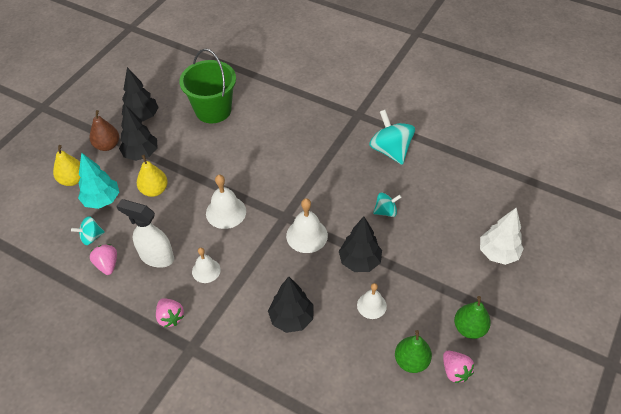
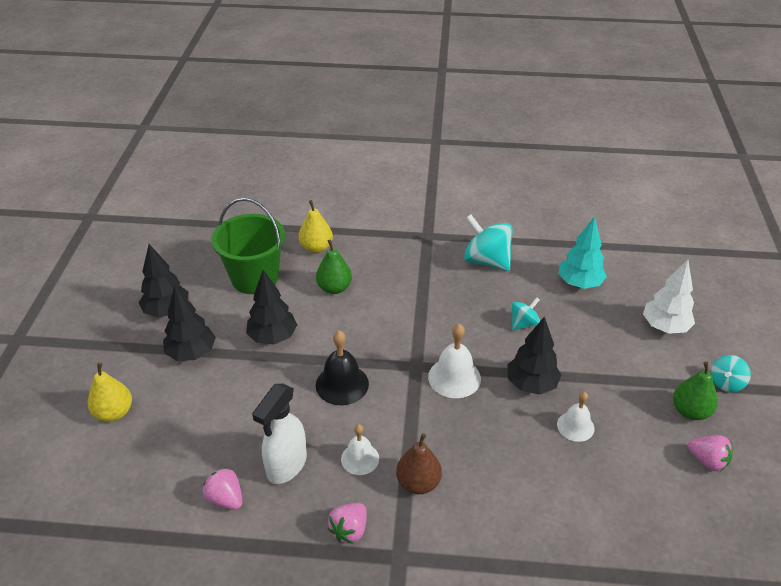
camera: 25 degrees left, 10 degrees down
(91, 237) = (183, 473): turquoise spinning top -> turquoise spinning top (726, 383)
(102, 200) = (171, 424): turquoise tree -> turquoise tree (579, 283)
(107, 145) = (139, 357): brown pear -> brown pear (418, 483)
(154, 190) = (235, 389): yellow pear -> yellow pear (316, 248)
(156, 257) = (286, 465): white spray bottle -> white spray bottle turned 60 degrees counterclockwise
(170, 317) = (349, 530): pink strawberry -> pink strawberry turned 90 degrees clockwise
(226, 212) = (342, 384): white bell -> black bell
(291, 318) = (497, 474): black tree -> black tree (273, 337)
(411, 361) = (657, 468): green pear -> green pear (334, 288)

